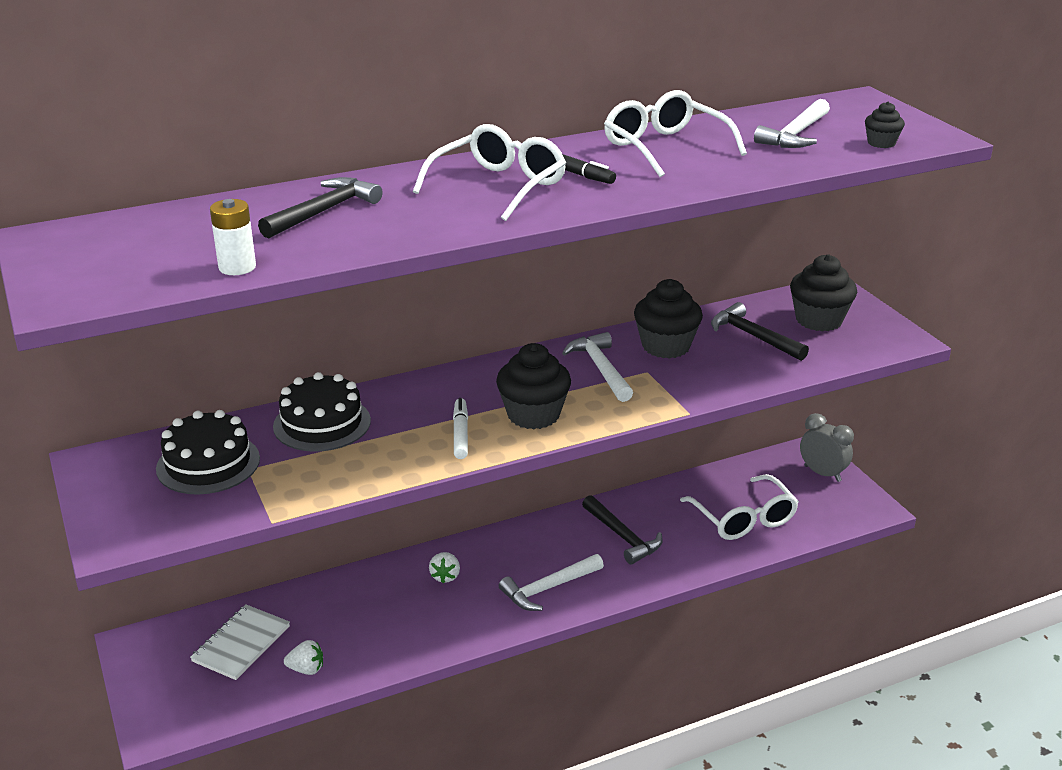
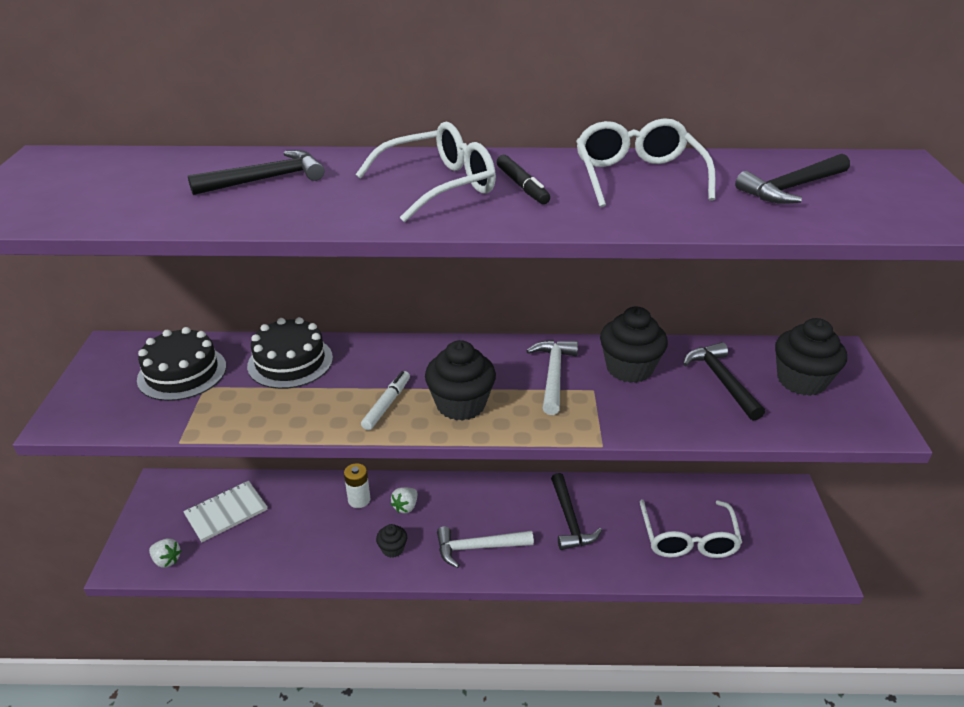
camera: 25 degrees right, 5 degrees up
(237, 267) = (136, 217): white battery -> white battery (359, 500)
(306, 669) = (254, 552): white strawberry -> white strawberry (167, 560)
(795, 134) = (791, 188): white hammer -> black hammer
(822, 473) = (790, 517): grey clock -> none
(881, 143) = (885, 216): black cupcake -> black cupcake (392, 549)

